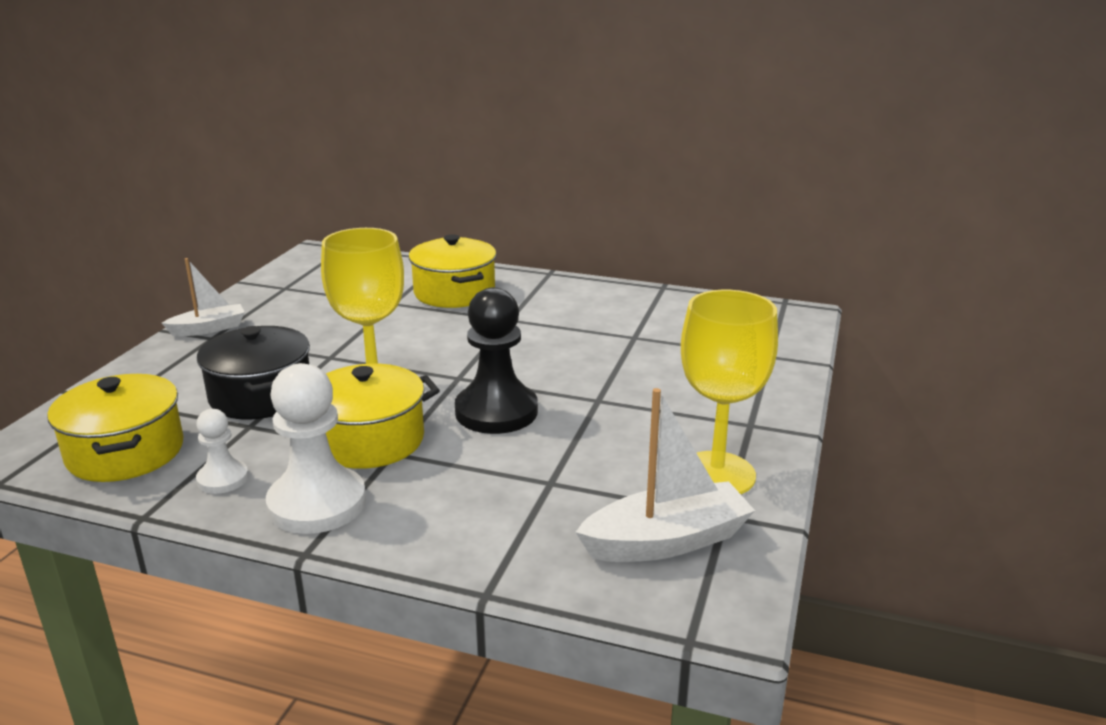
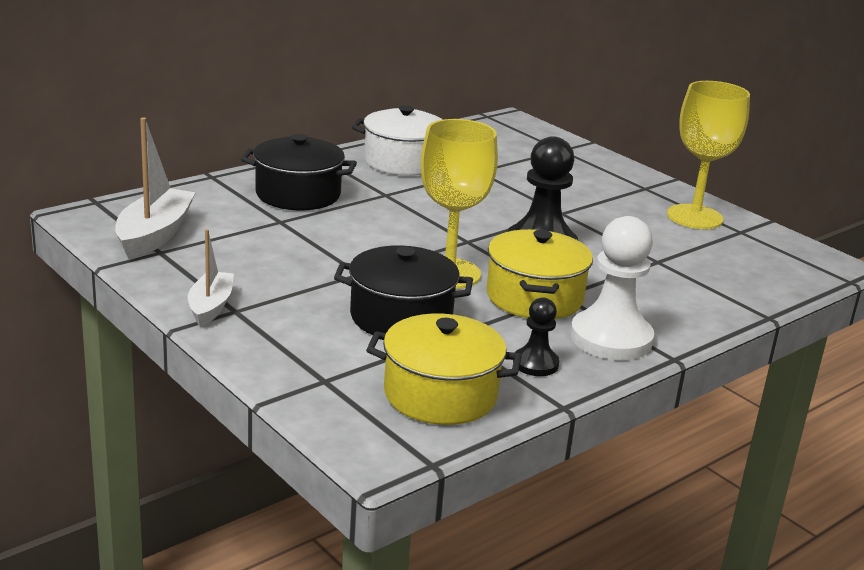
camera: 60 degrees left, 0 degrees up
(223, 479) = (535, 364): white pawn -> black pawn
(454, 292) = (298, 194): yellow pot -> black pot
(594, 304) = (403, 162): none -> white pot
(666, 541) = (754, 254): white boat -> white boat (154, 235)

